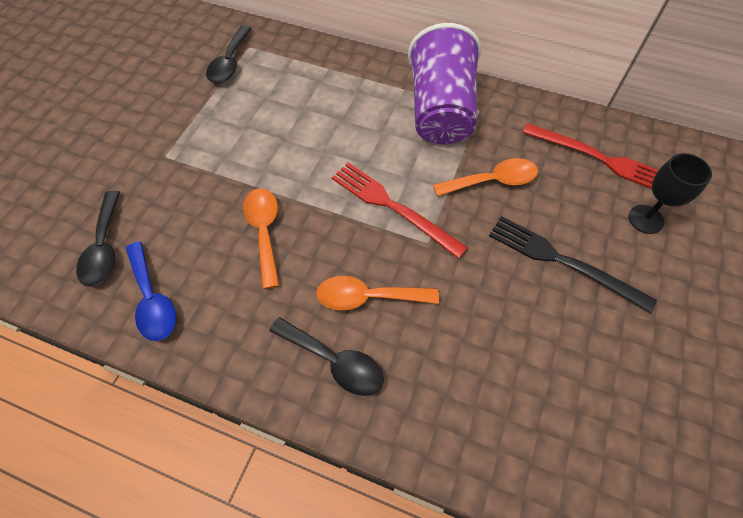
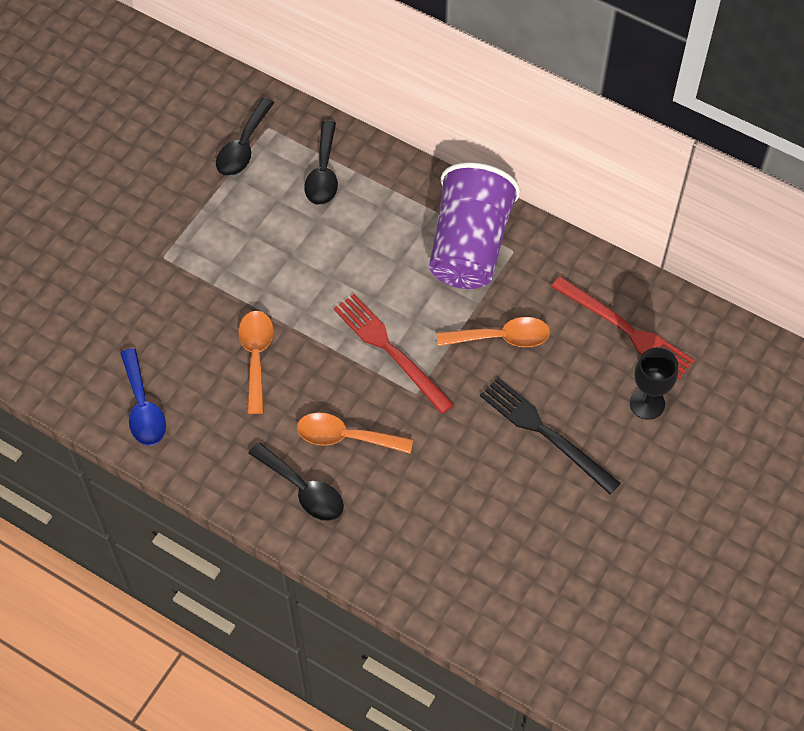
camera: 10 degrees right, 0 degrees up
(104, 247) = (99, 348): black spoon -> black spoon (323, 173)

